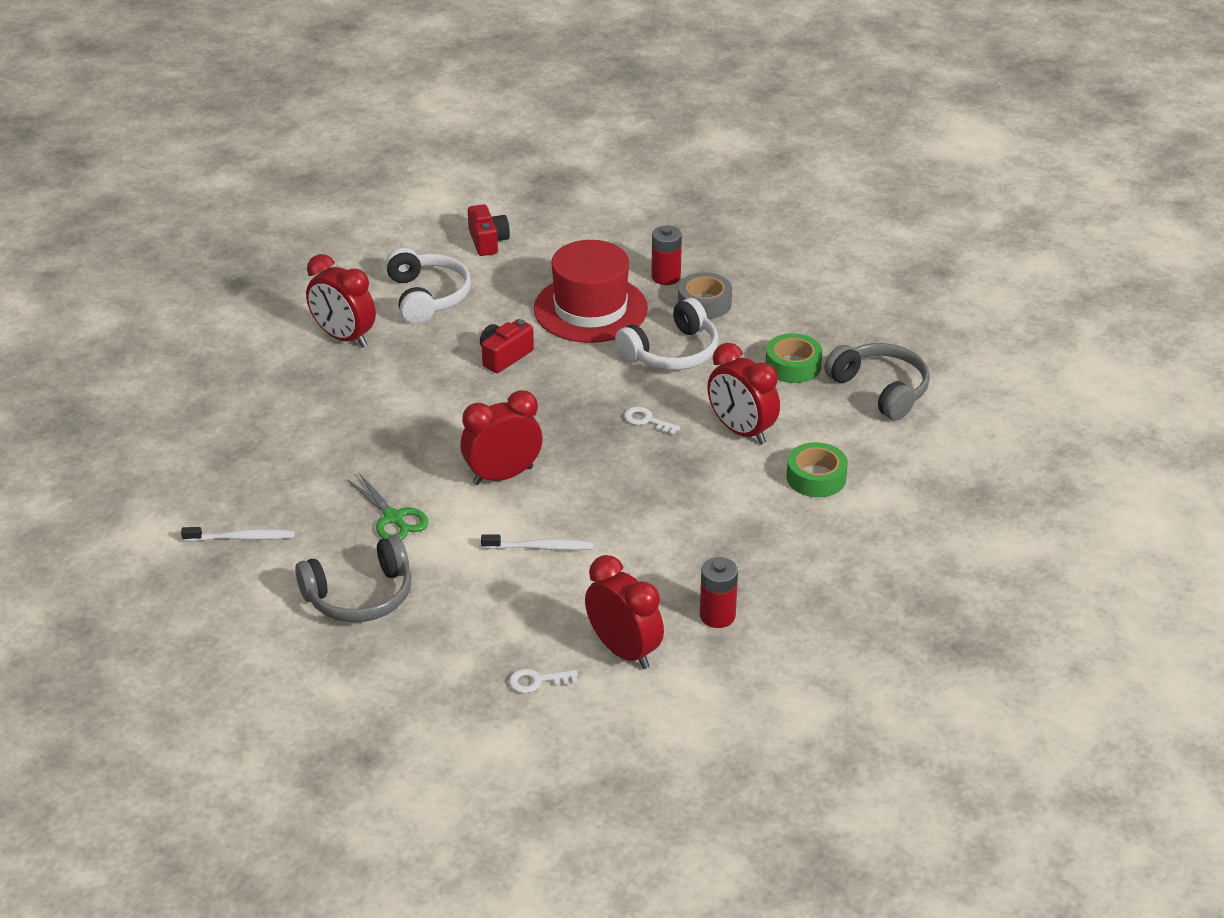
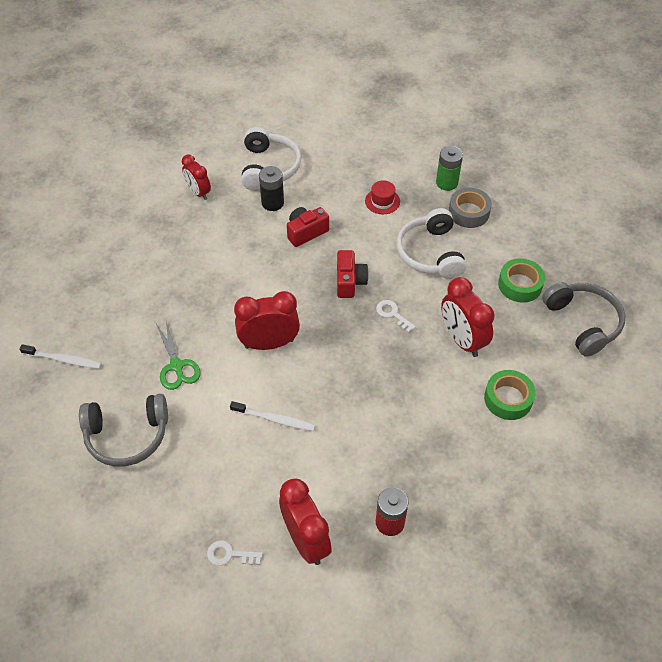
camera: 15 degrees right, 15 degrees up
(344, 337) = (198, 192): red clock -> red clock, size x0.64
(448, 333) = (272, 203): none -> black battery
(488, 241) = (327, 127): red camera -> red camera (349, 281)
(590, 309) = (382, 201): red hat -> red hat, size x0.41
(666, 277) = (447, 183): red battery -> green battery
(671, 352) = (430, 253): white headphones -> white headphones turned 105 degrees clockwise

